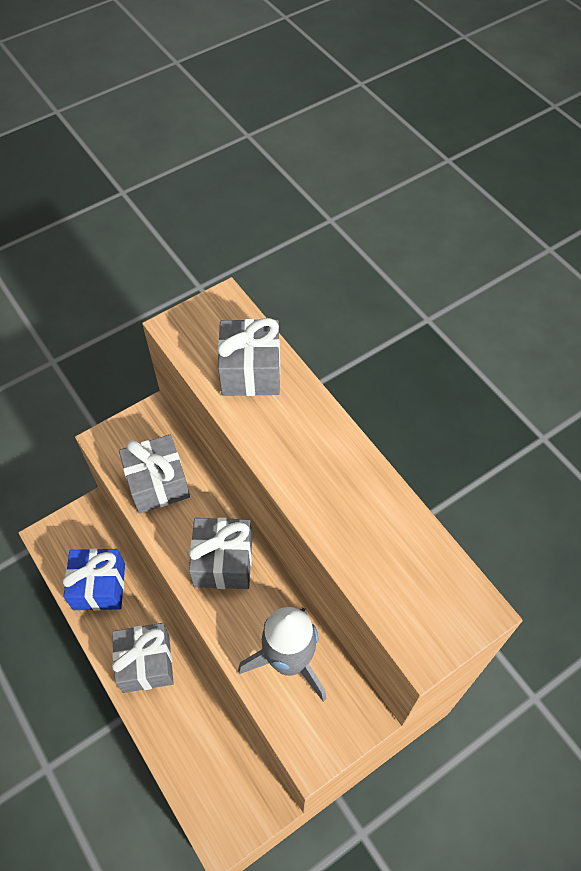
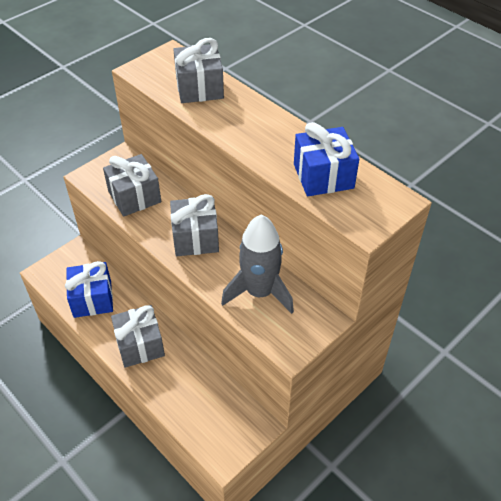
camera: 10 degrees left, 10 degrees down
(385, 553) = (323, 176): none -> blue gift

